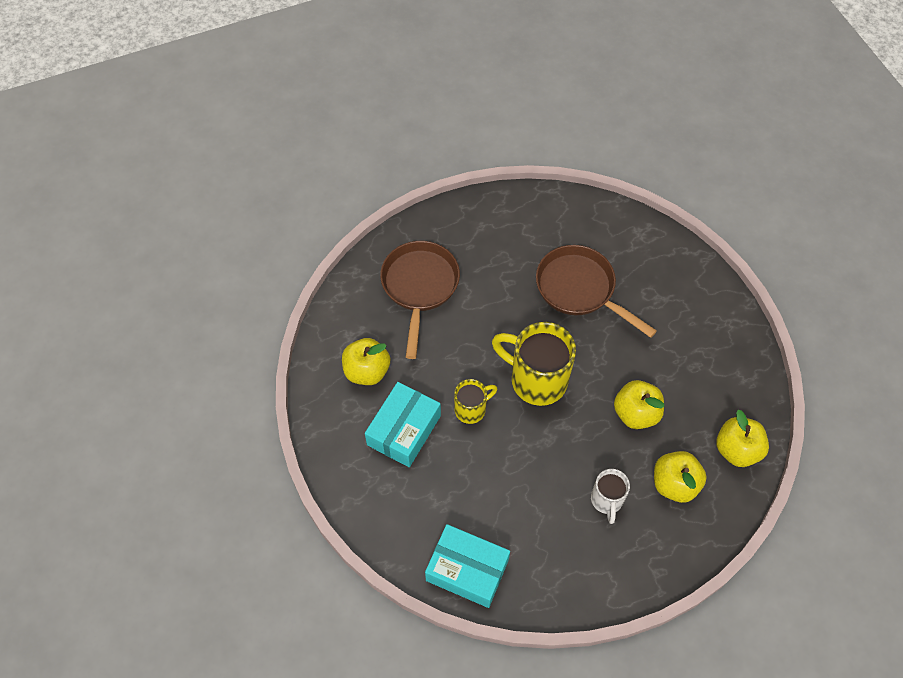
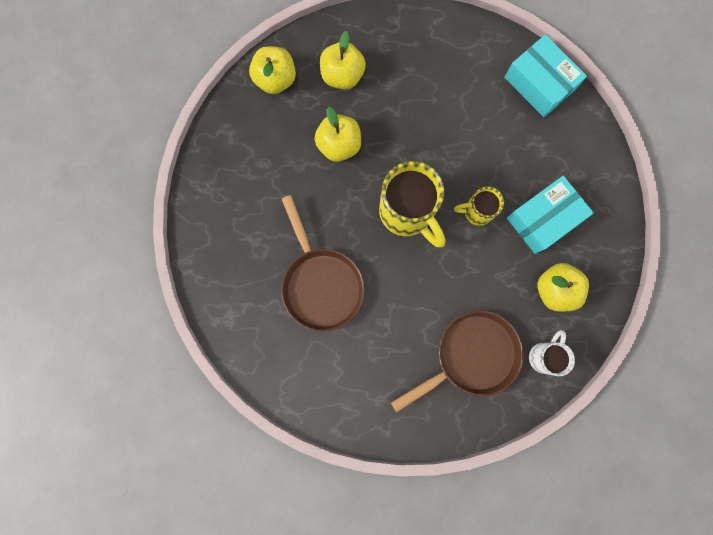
camera: 155 degrees left, 20 degrees up
(419, 287) = (471, 356): brown pan -> brown pan turned 150 degrees counterclockwise
(607, 500) = (403, 87): white mug -> white mug (544, 356)

